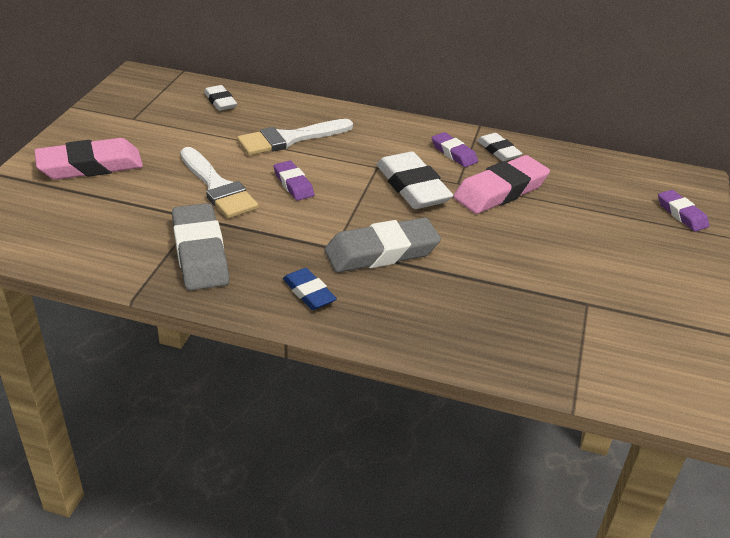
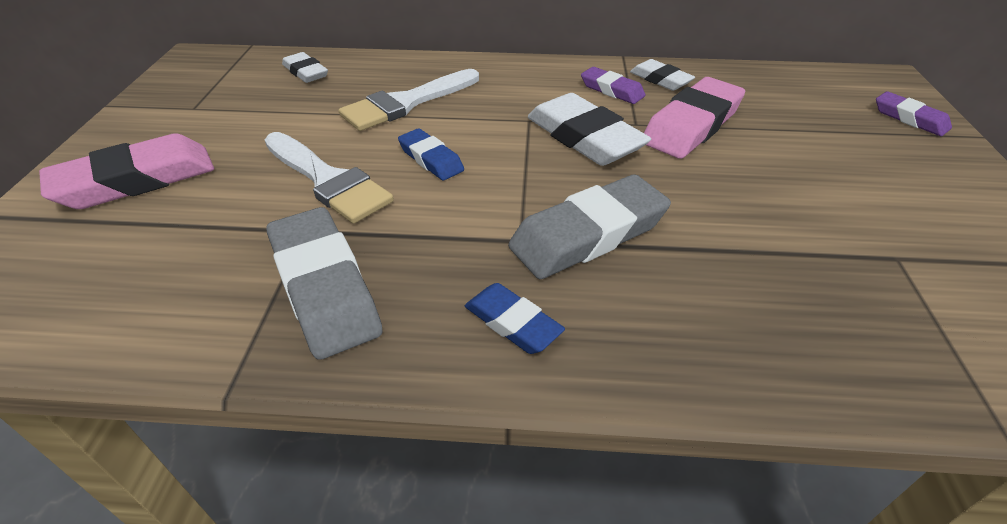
camera: 10 degrees left, 5 degrees up
(293, 184) = (431, 159): purple eraser -> blue eraser

